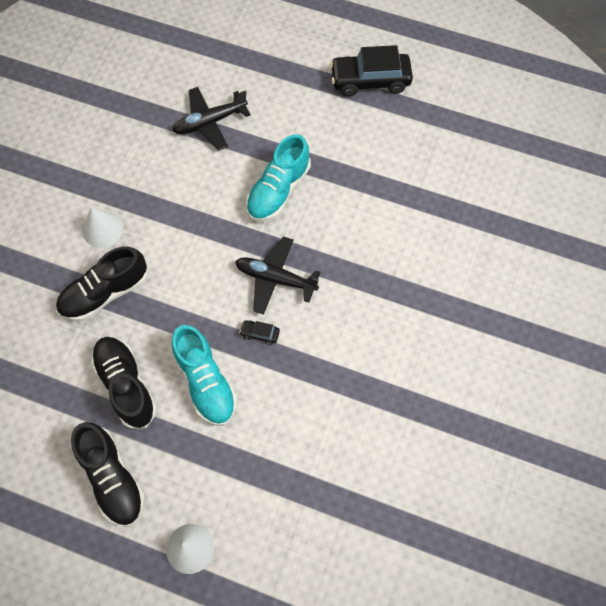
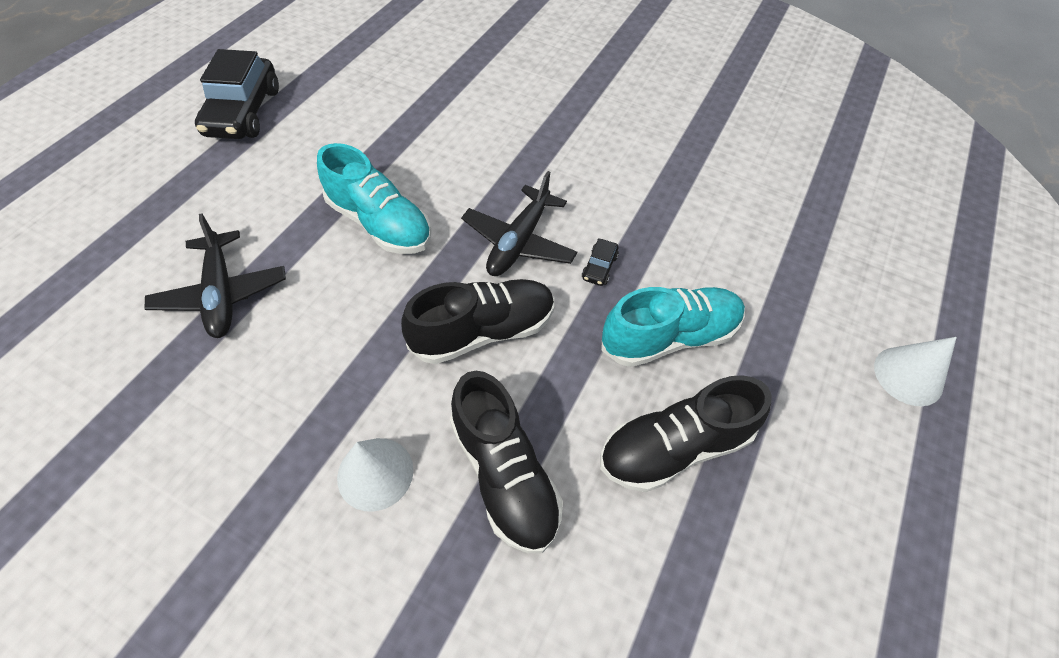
camera: 85 degrees left, 10 degrees down
(112, 478) = (826, 475): black shoe -> black shoe (483, 331)

